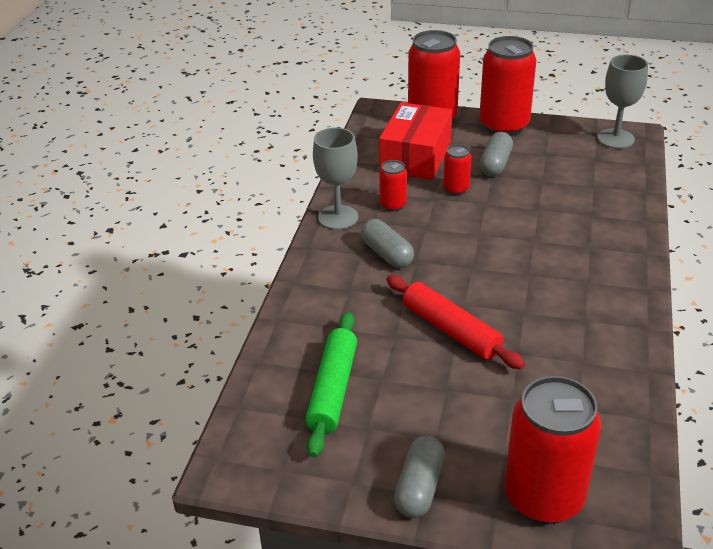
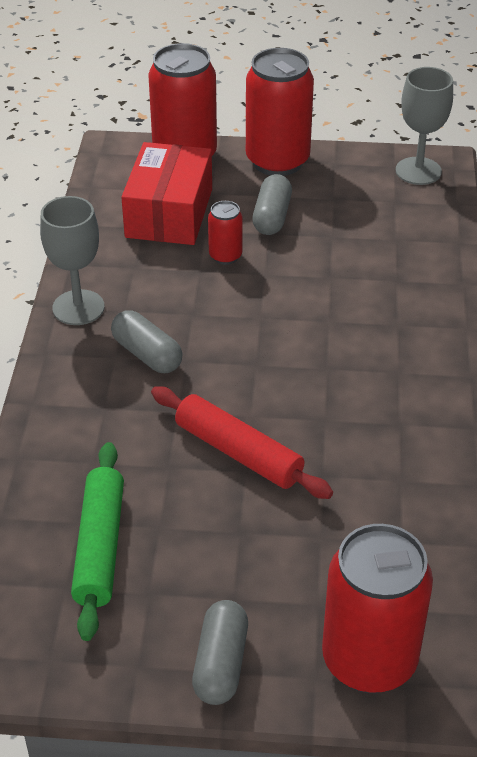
camera: 10 degrees left, 5 degrees up
(393, 205) = (147, 285): red can -> none

